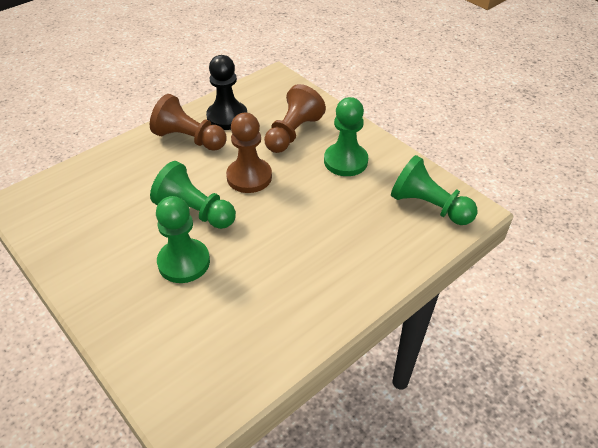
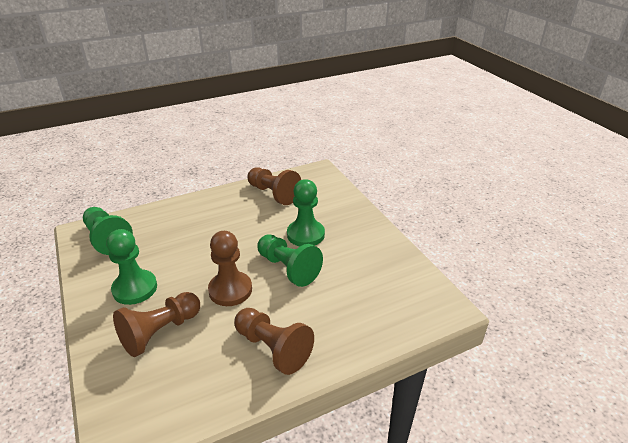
camera: 165 degrees left, 10 degrees down
(227, 117) = (219, 373): black pawn -> none
(254, 333) = (273, 194): none -> brown pawn

